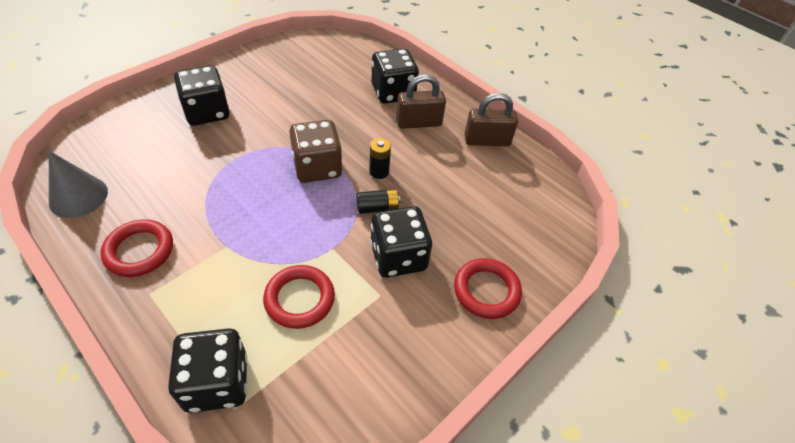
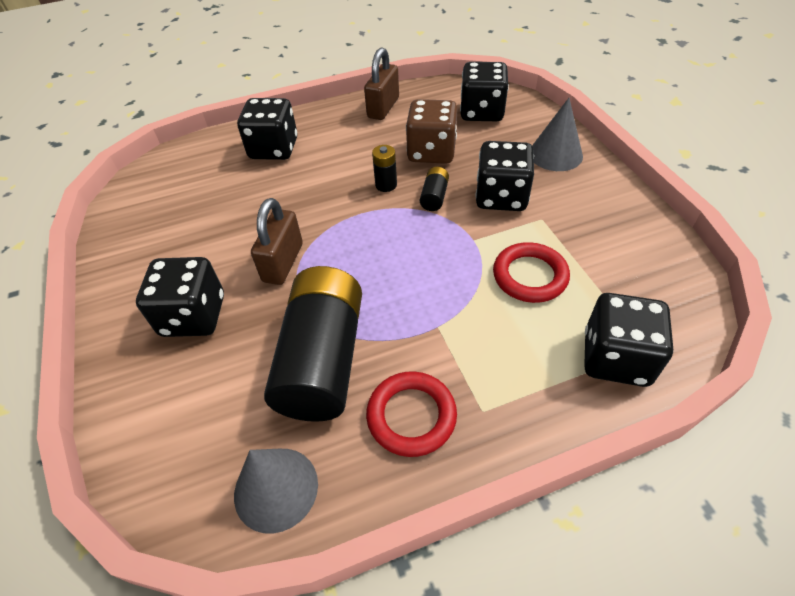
camera: 60 degrees left, 0 degrees up
(182, 188) = (323, 359): none -> black battery
(317, 167) = (355, 229): brown dice -> brown dice (431, 152)
(419, 122) = (332, 142): brown padlock -> brown padlock (283, 262)
(486, 291) = (555, 154): red ring -> grey cone
(524, 214) = (481, 112): none -> black dice

